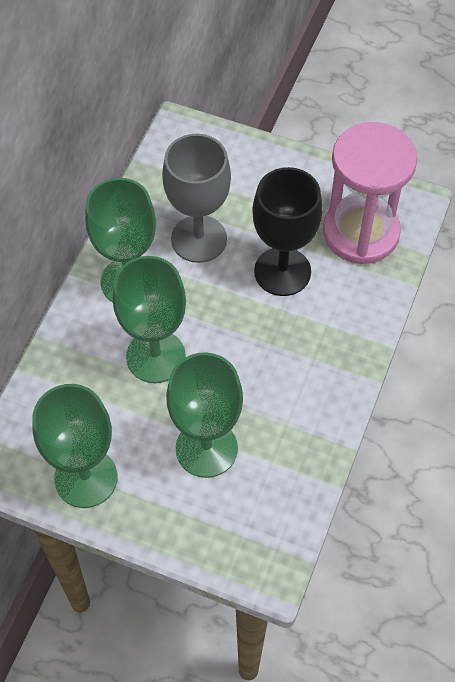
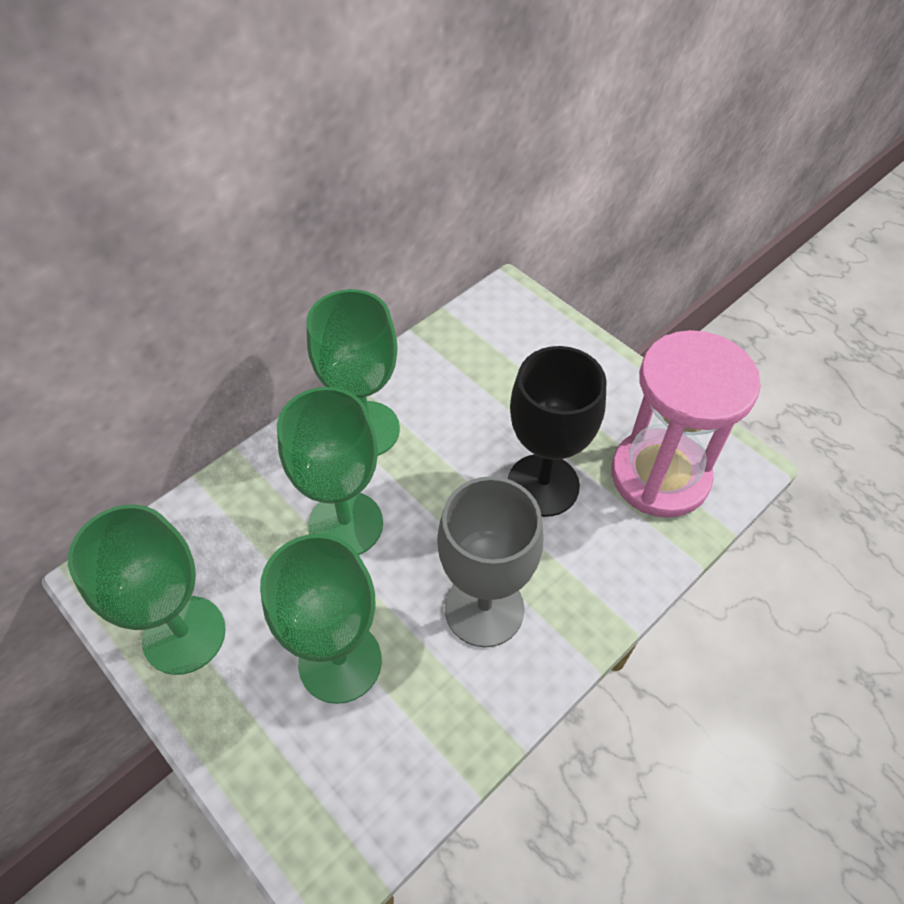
camera: 25 degrees right, 5 degrees down
(199, 239) = (466, 413): grey goblet -> grey goblet (484, 609)

